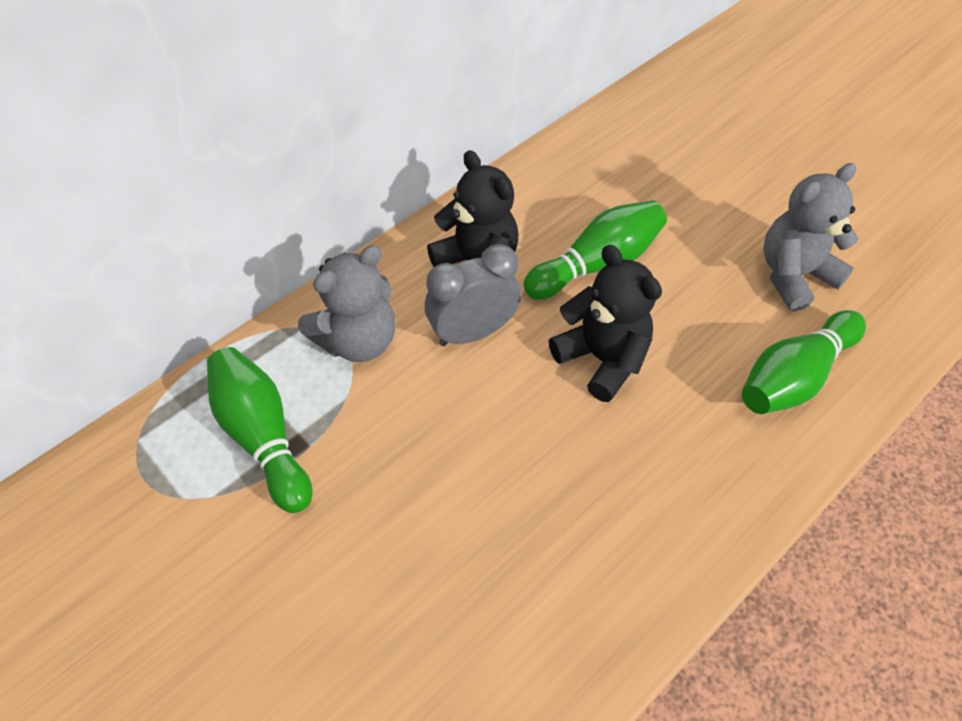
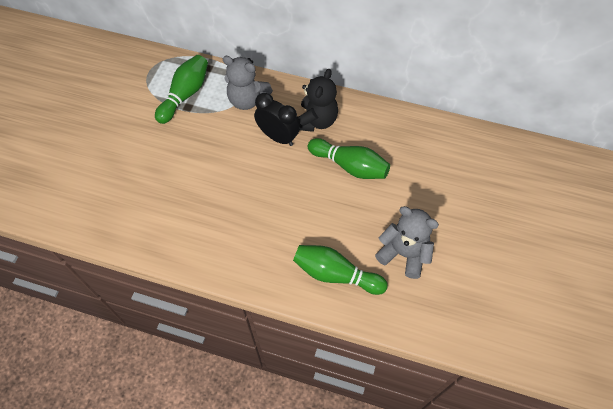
camera: 60 degrees right, 5 degrees up
(473, 332) = (278, 137): grey clock -> black clock
(602, 358) = (295, 191): black teddy bear -> none

